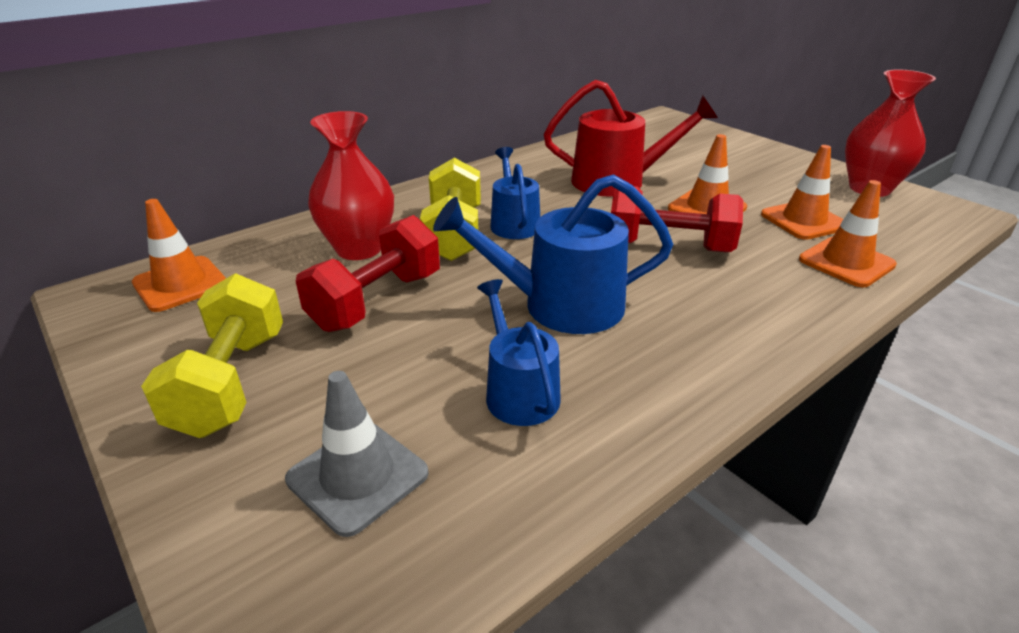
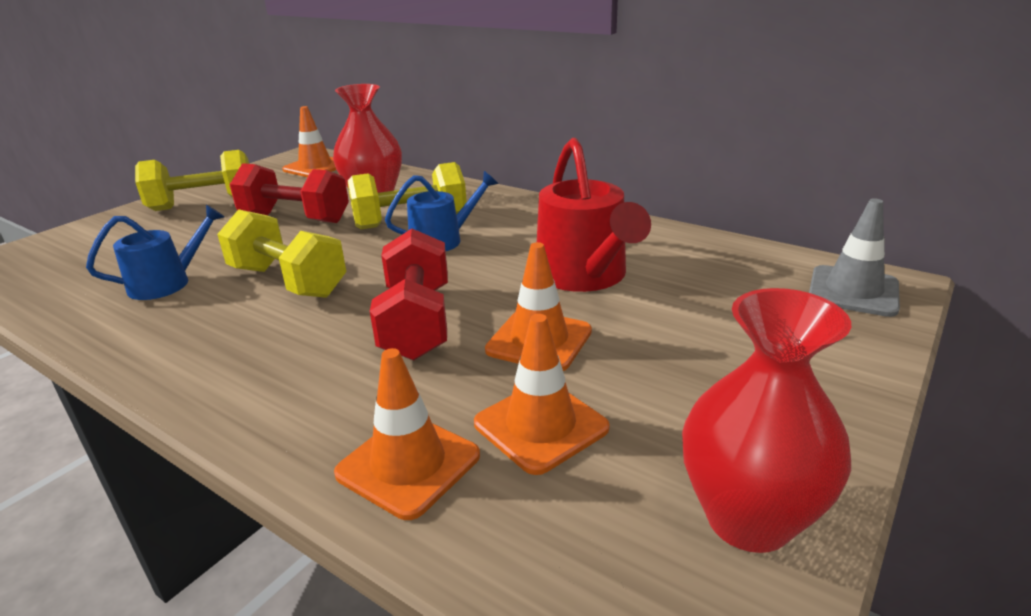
camera: 75 degrees right, 5 degrees down
(357, 476) = (102, 252): grey traffic cone -> grey traffic cone (853, 291)
(561, 305) = (288, 281): blue watering can -> yellow dumbbell

